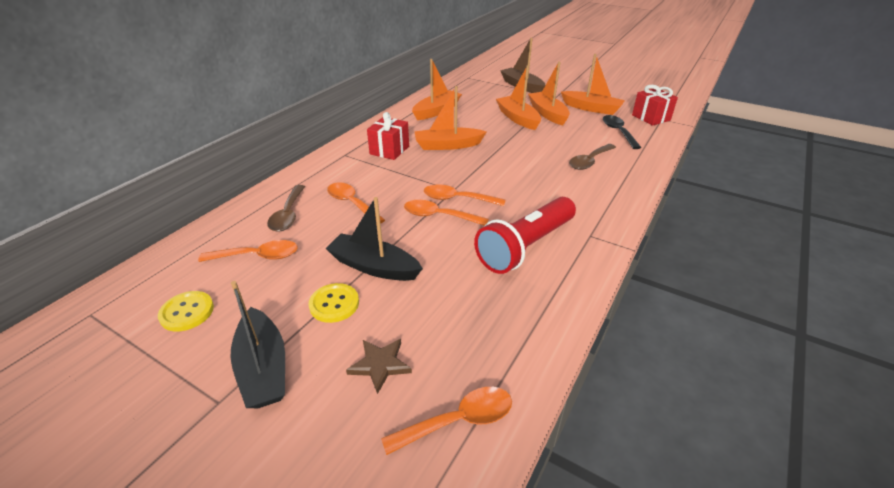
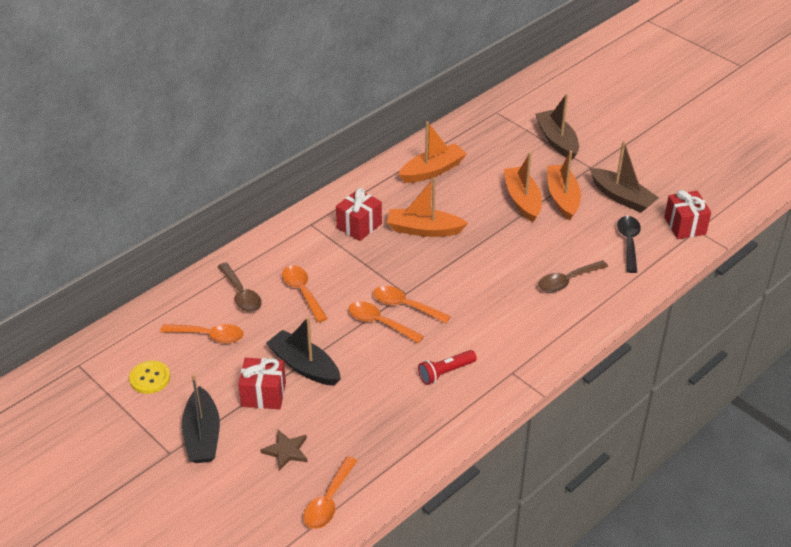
camera: 15 degrees right, 5 degrees up
(288, 214) = (241, 294): brown spoon -> brown spoon turned 45 degrees counterclockwise
(334, 304) = (263, 394): yellow button -> red gift
(458, 420) = (328, 501): orange spoon -> orange spoon turned 120 degrees clockwise
(526, 246) = (445, 372): red flashlight -> red flashlight, size x0.52
(591, 108) = (621, 197): orange boat -> brown boat

